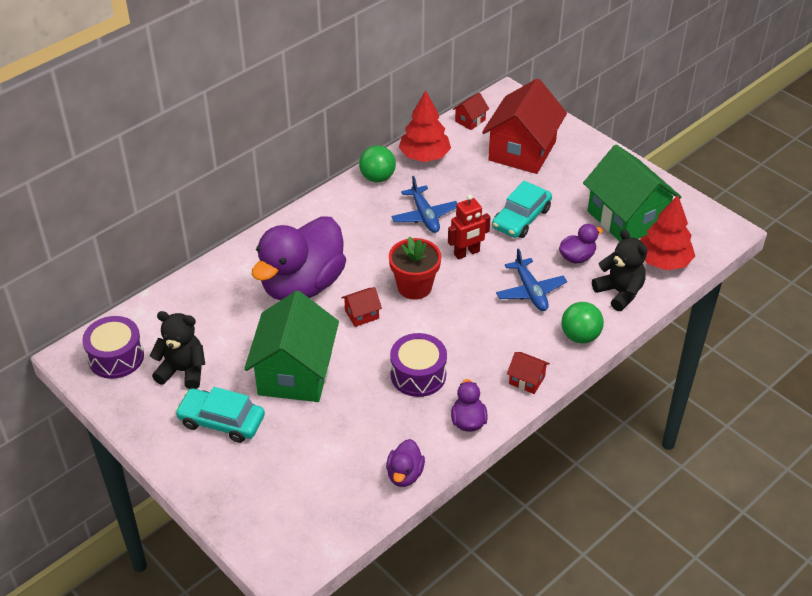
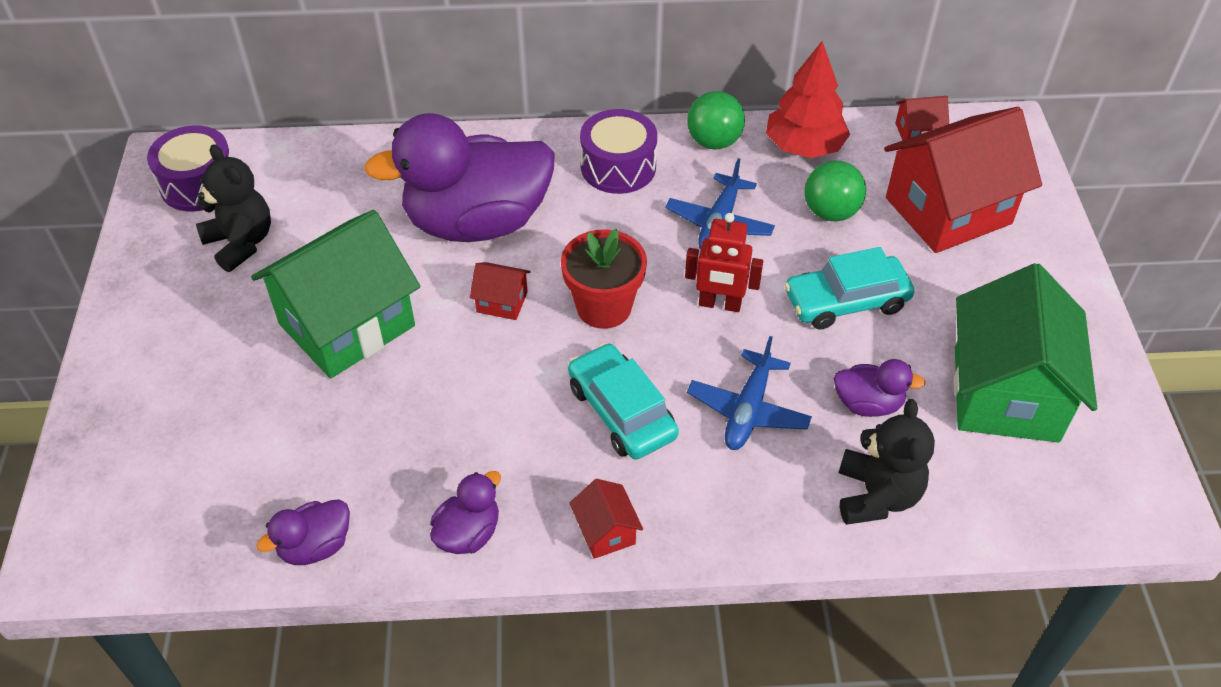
camera: 40 degrees right, 5 degrees up
(221, 421) = (209, 328): turquoise car -> turquoise car (622, 411)
(418, 375) = (479, 425): purple drum -> purple drum (618, 167)
(580, 336) = (748, 521): green ball -> green ball (830, 212)
(663, 261) = (996, 493): red tree -> none

